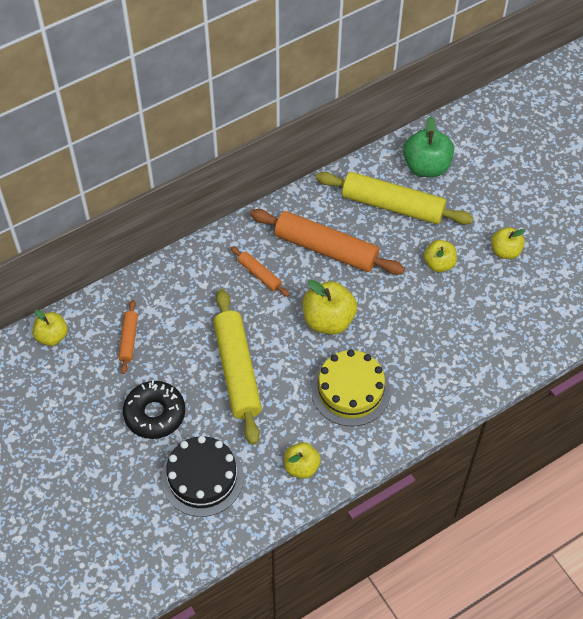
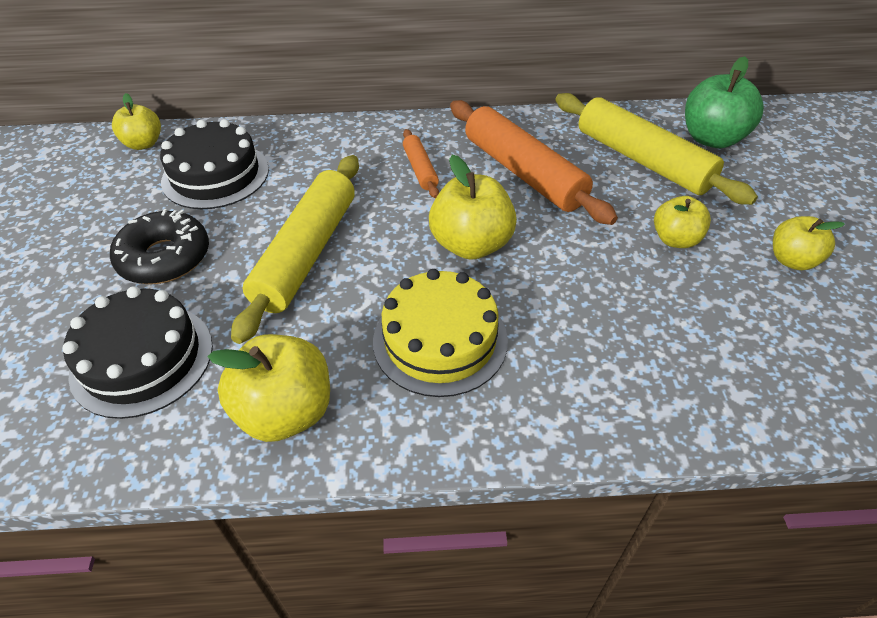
camera: 30 degrees right, 10 degrees down
(128, 339) = (215, 175): orange rolling pin -> black cake
(301, 467) = (286, 412): yellow apple -> yellow apple, size x1.59

